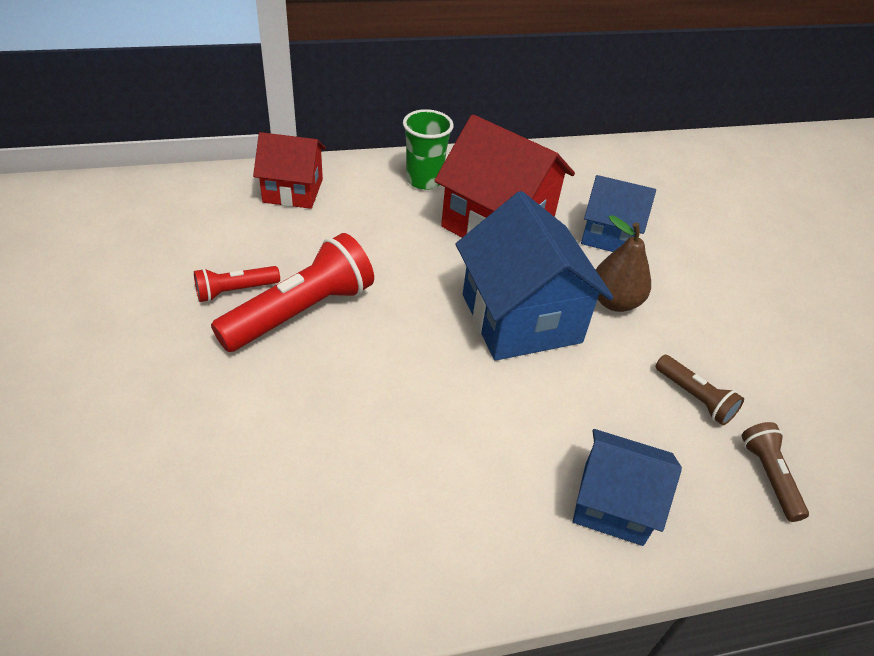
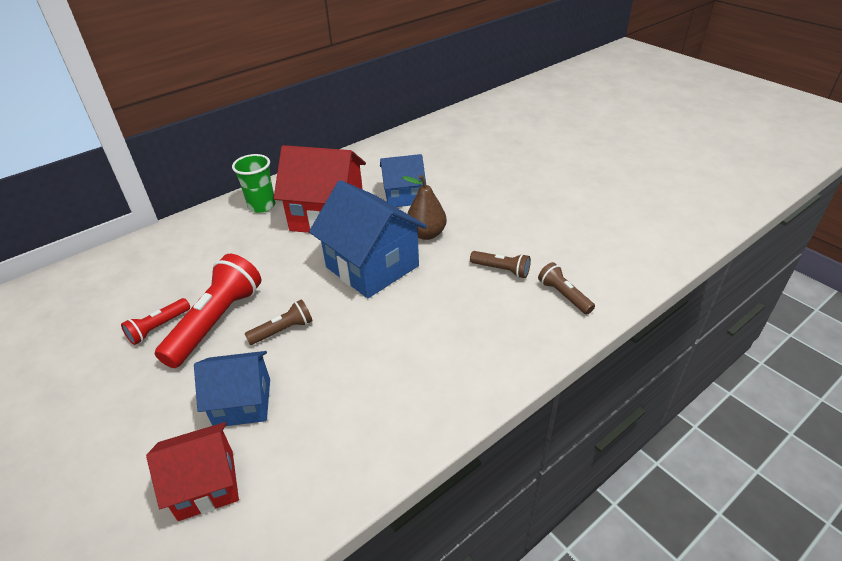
camera: 20 degrees left, 5 degrees down
(293, 191) = (167, 246): red house -> red house (206, 484)
(371, 358) = (283, 330): none -> brown flashlight
(613, 503) = (483, 349): blue house -> blue house (242, 402)

